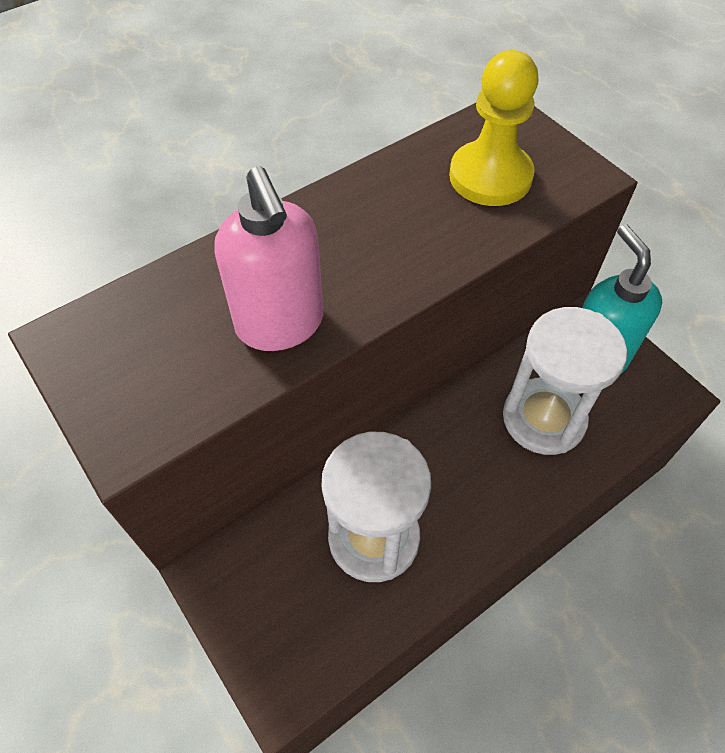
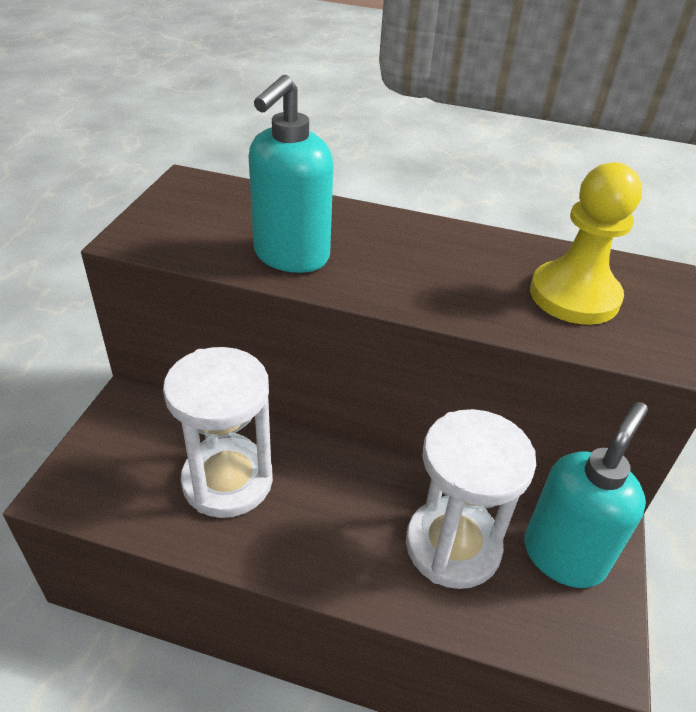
camera: 50 degrees right, 15 degrees down
(280, 324) = (290, 256): pink soap dispenser -> turquoise soap dispenser

